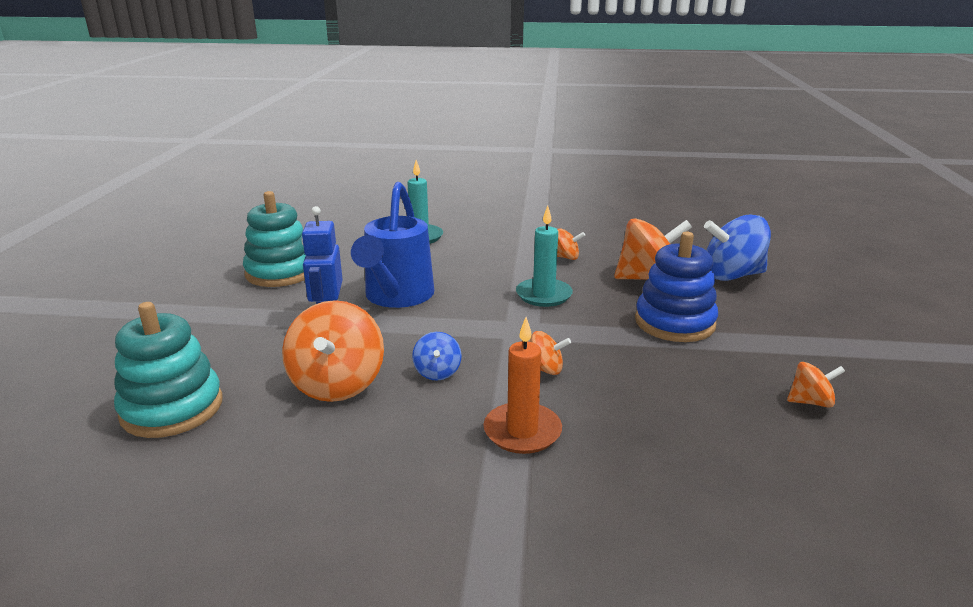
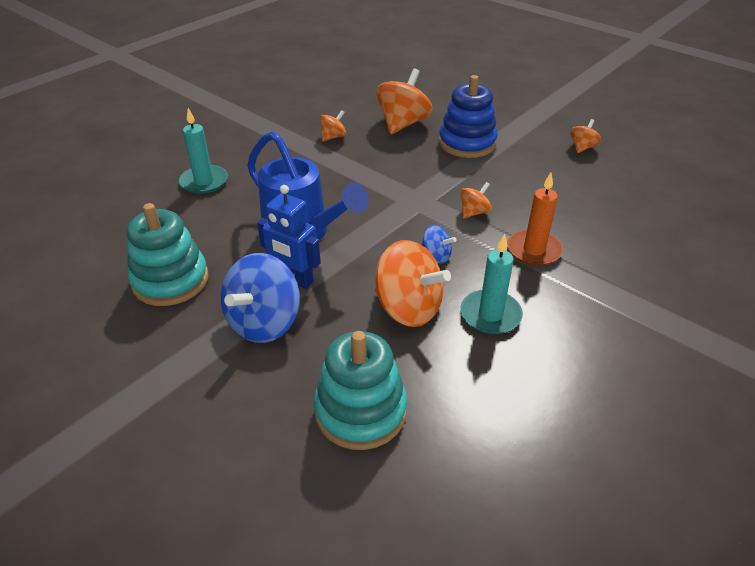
camera: 55 degrees left, 15 degrees up
(543, 295) = (378, 170): turquoise candle -> turquoise candle (490, 315)
(732, 275) = (433, 97): blue spinning top -> blue spinning top (264, 322)

